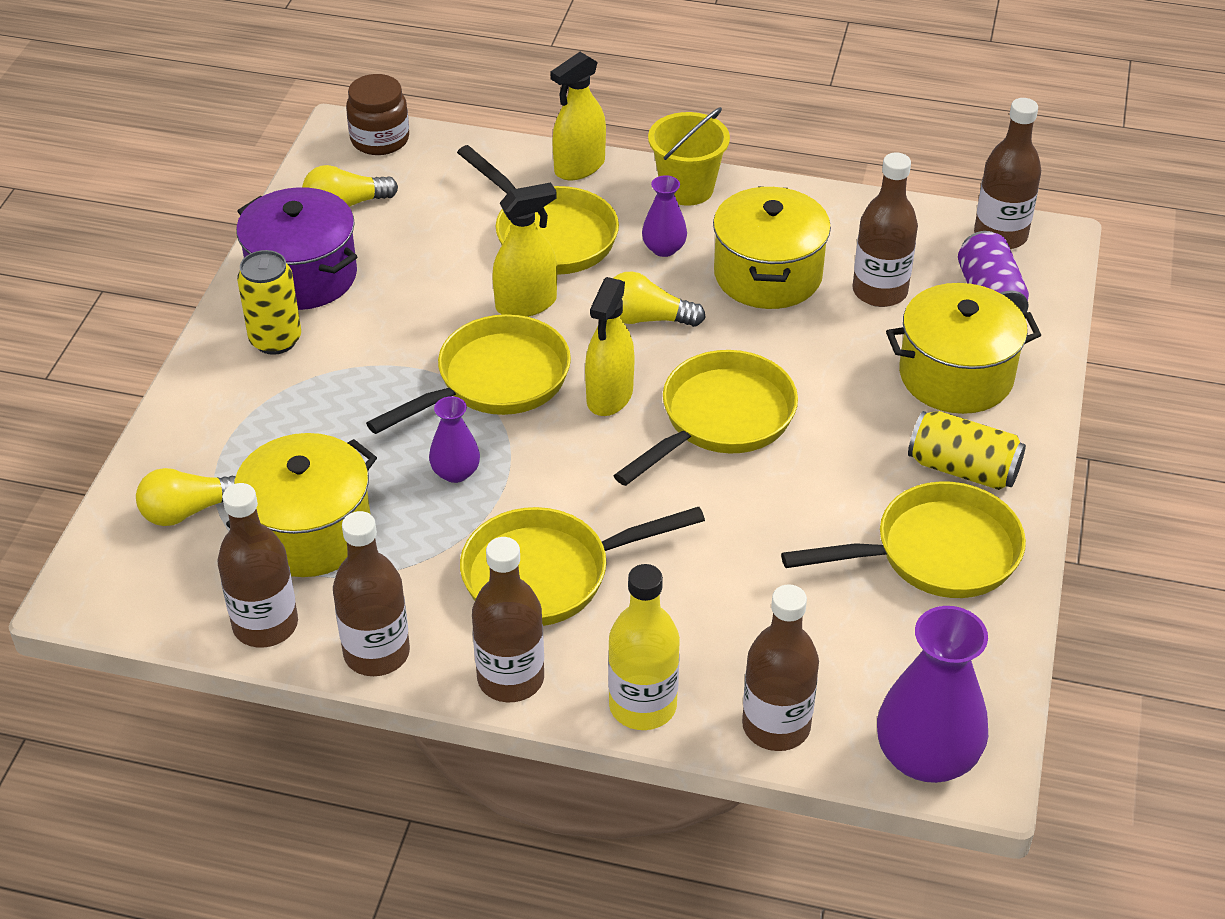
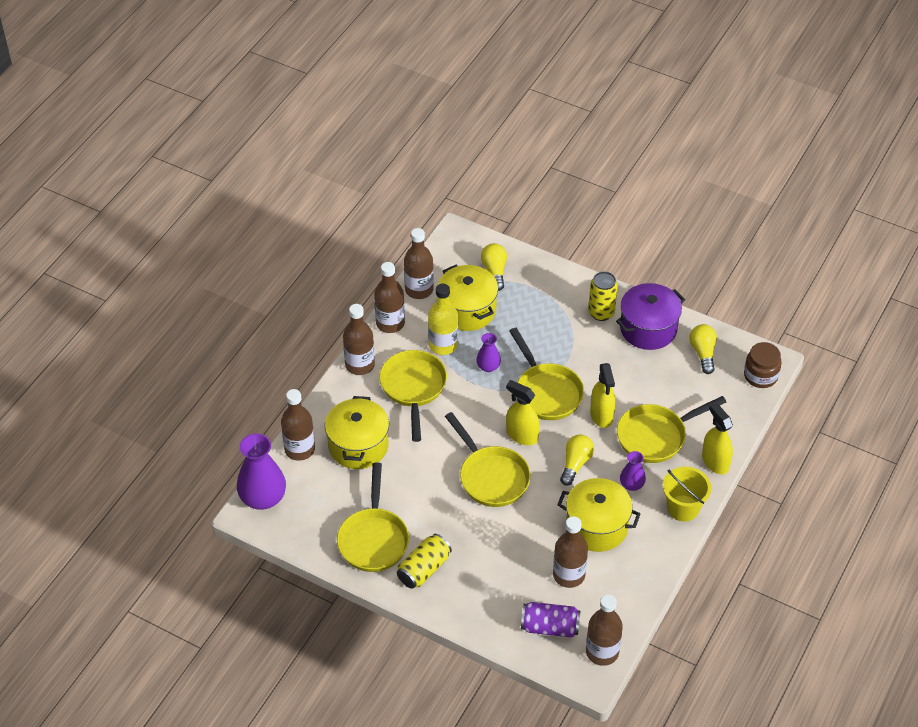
camera: 105 degrees right, 5 degrees up
(642, 706) = (328, 406): yellow bottle -> yellow bottle (443, 345)
(956, 375) = (491, 589): yellow pot -> yellow pot (358, 446)

